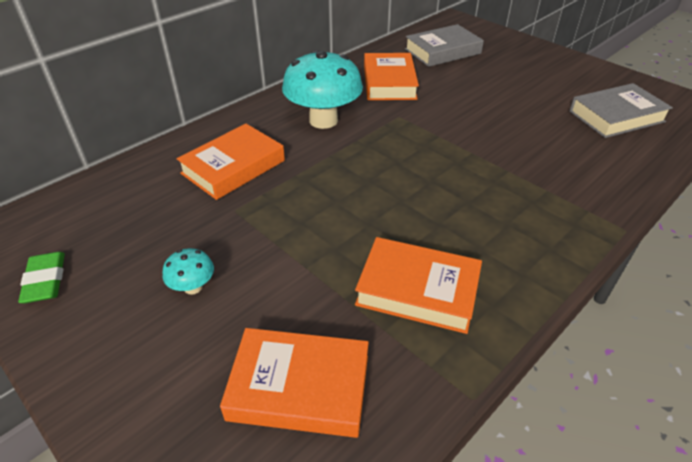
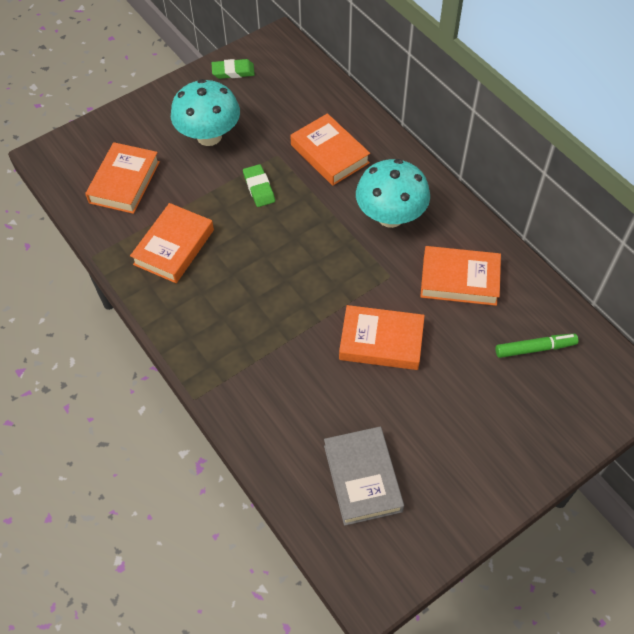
camera: 100 degrees right, 15 degrees up
(193, 287) = (209, 136): turquoise mushroom -> turquoise mushroom, size x2.24
(295, 219) = (259, 188): none -> green eraser
(442, 51) = (535, 348): grey book -> green marker
(476, 116) = (381, 341): none -> orange book

